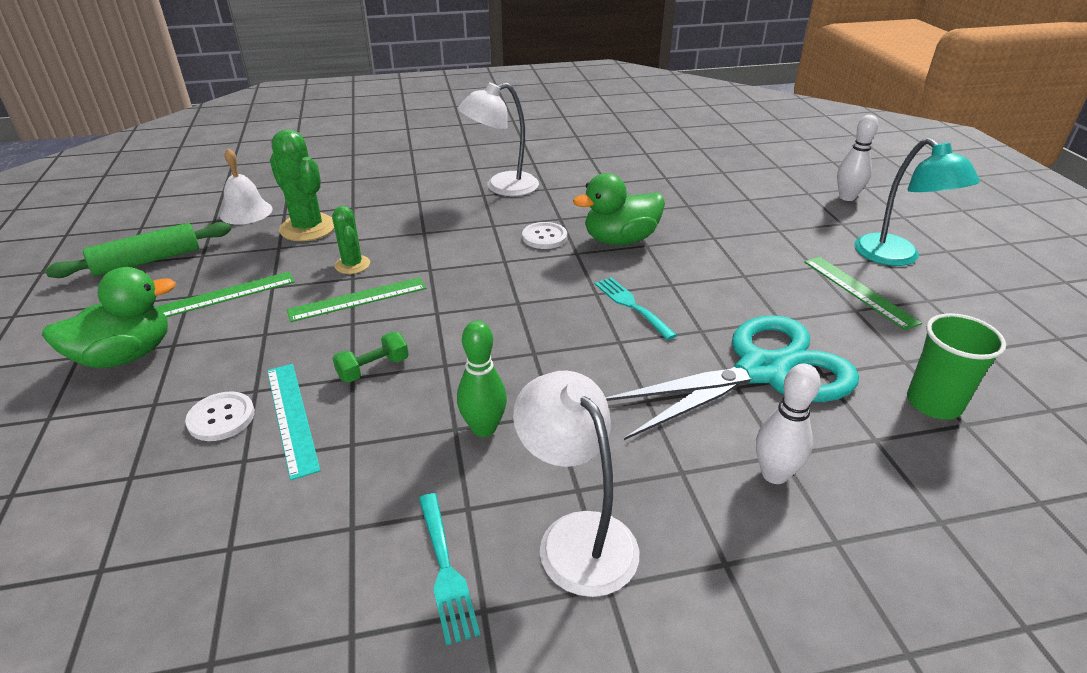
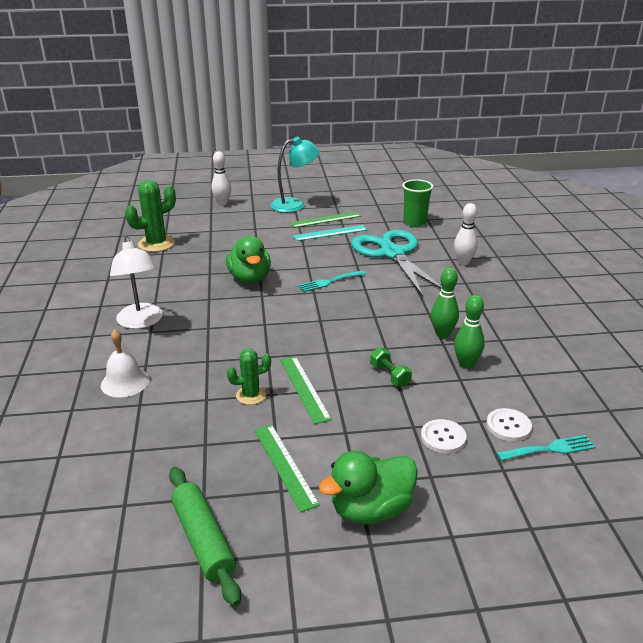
camera: 85 degrees left, 5 degrees down
(126, 355) = (371, 510): green duck -> green duck turned 90 degrees counterclockwise
(246, 212) = (115, 480): white bell -> white bell (125, 382)
(291, 417) = (440, 406): turquoise ruler -> turquoise ruler (330, 233)
(308, 228) = (173, 429): green cactus -> green cactus (156, 244)
(392, 453) = (466, 364): none -> green bowling pin
(446, 570) = (538, 345): turquoise fork -> turquoise fork (549, 449)
(544, 237) = (235, 306): white button -> white button (508, 426)
(576, 536) = (509, 311): white lamp -> none

